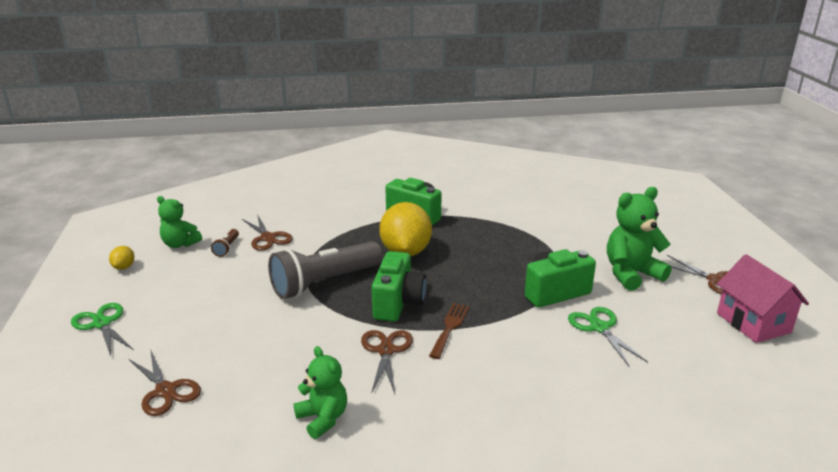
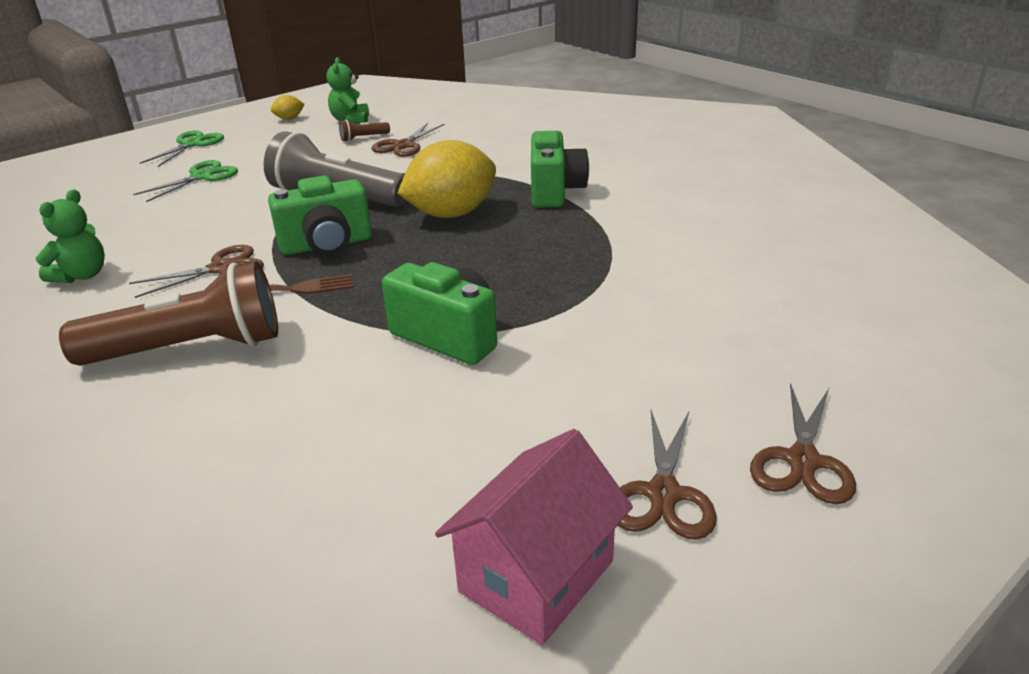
camera: 60 degrees right, 5 degrees up
(166, 391) = (102, 199): brown scissors -> brown scissors (803, 461)
(492, 381) = (191, 349): none -> brown flashlight
(599, 327) = (378, 398): green scissors -> green scissors (202, 177)
(631, 274) = (579, 391): green teddy bear -> none

